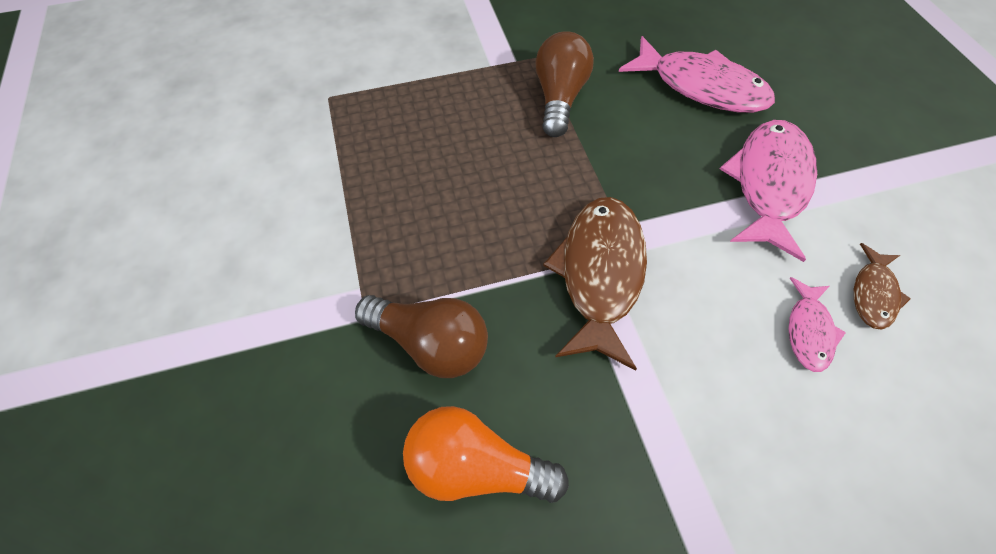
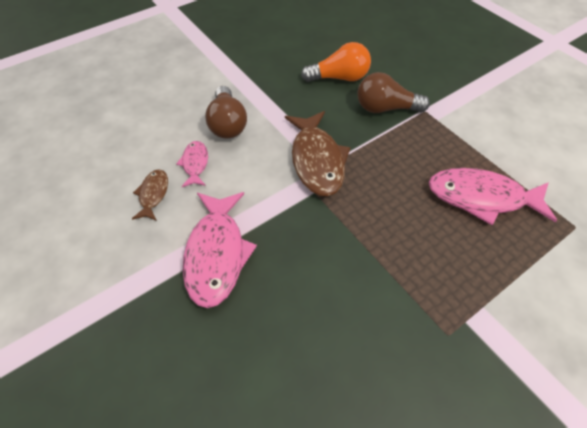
camera: 160 degrees right, 5 degrees down
(559, 98) = (403, 287): brown light bulb -> brown light bulb (227, 123)
(700, 87) = (283, 347): pink fish -> pink fish (481, 197)

